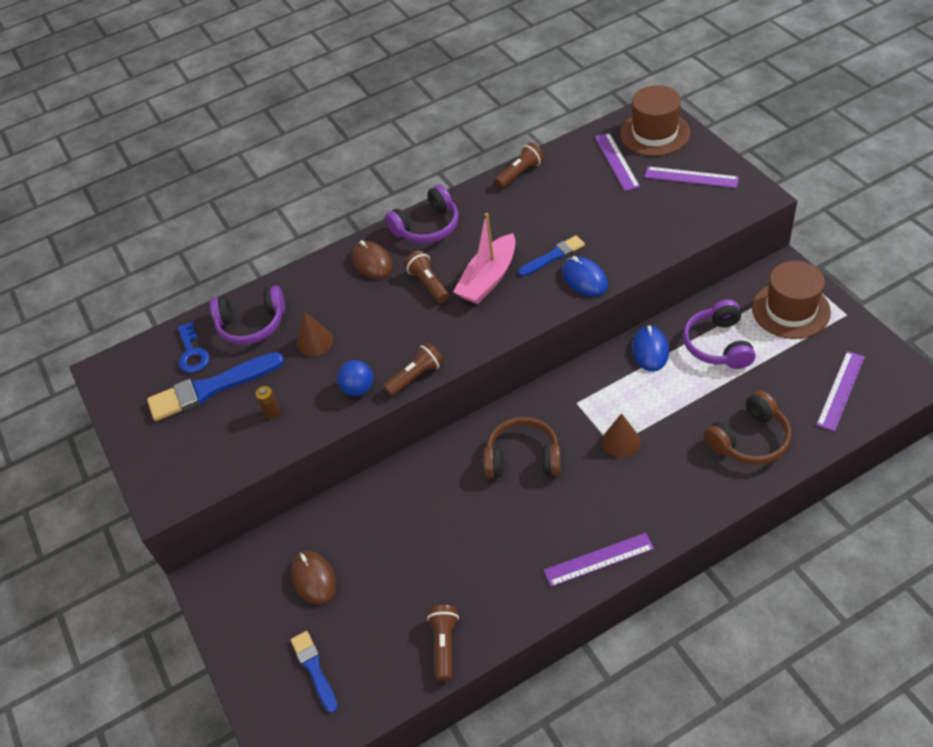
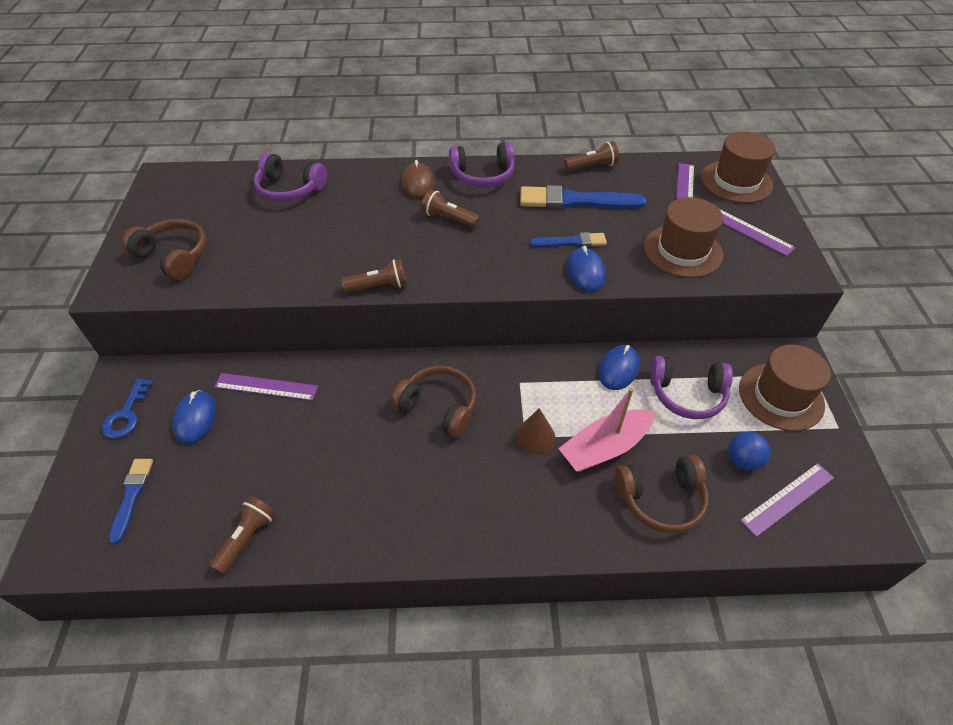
camera: 20 degrees right, 0 degrees up
(192, 353) = (230, 190): blue key -> blue key (127, 414)
(197, 441) = (174, 256): none -> brown headphones
(211, 388) = (219, 222): blue brush -> blue brush (575, 201)
(272, 412) = (246, 261): brown battery -> none
(314, 579) = (195, 419): brown mouse -> blue mouse
(315, 342) = (324, 223): brown cone -> none
(358, 388) = (325, 274): blue ball -> blue ball (742, 461)
(428, 284) = (449, 218): brown flashlight -> brown flashlight turned 60 degrees counterclockwise
(488, 279) = (501, 236): pink boat -> pink boat (604, 447)
(598, 559) = (437, 536): purple ruler -> purple ruler (266, 387)
(651, 221) = (682, 251): none -> brown hat
(718, 345) = (687, 394): purple headphones -> purple headphones turned 105 degrees counterclockwise

